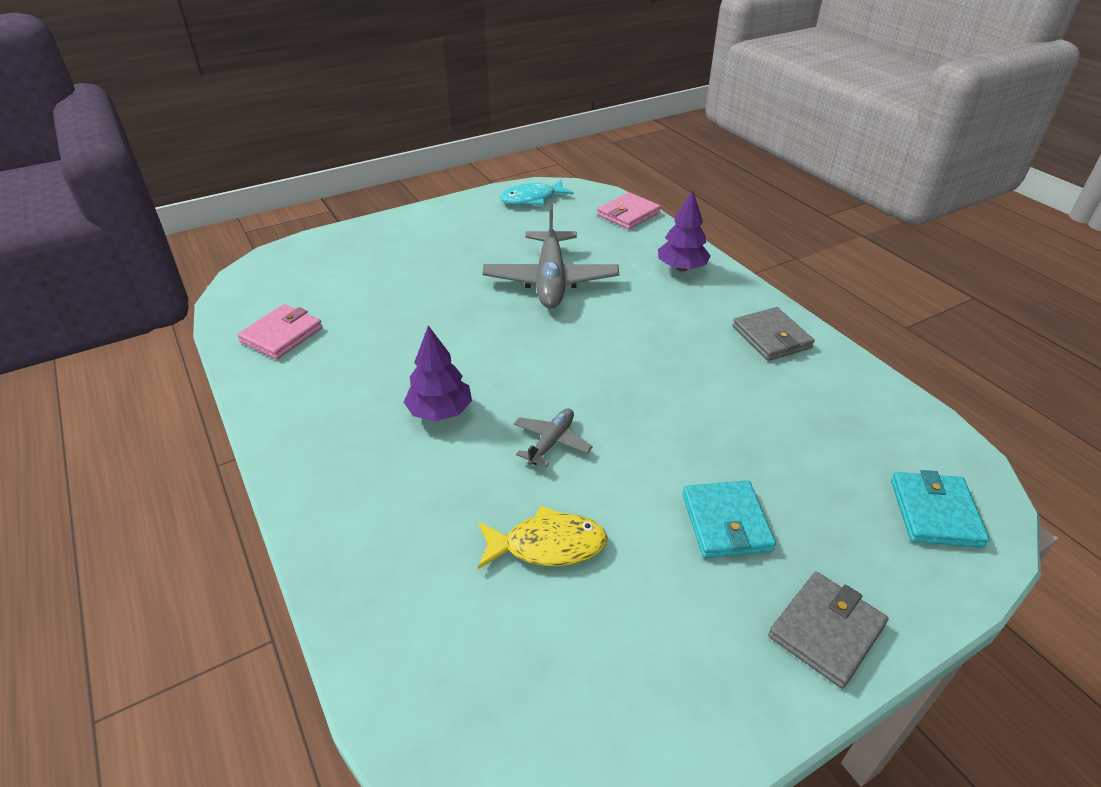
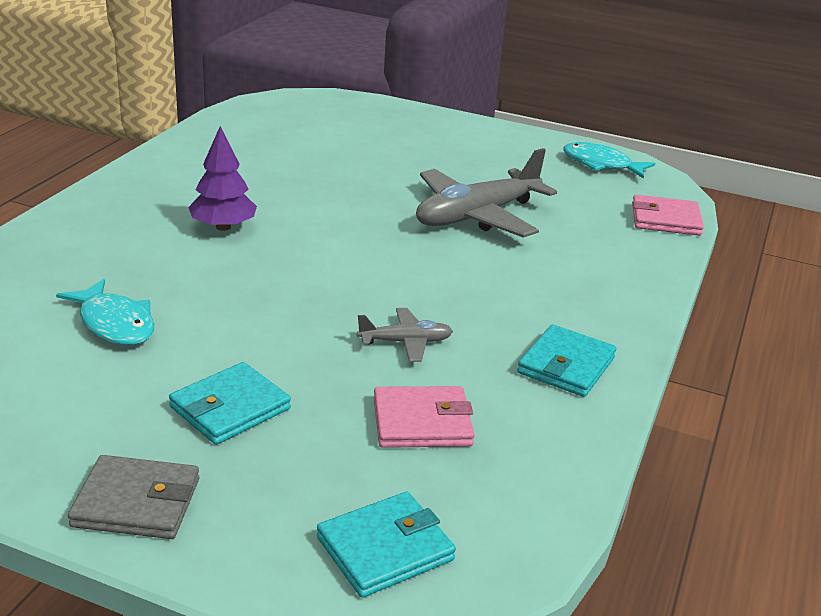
camera: 50 degrees right, 10 degrees down
(282, 335) = (238, 136): pink wallet -> pink wallet (422, 422)
(547, 545) = (114, 324): yellow fish -> turquoise fish
(551, 442) = (242, 287): grey plane -> grey plane (405, 342)
(681, 268) = (613, 277): purple tree -> none
(771, 337) = (566, 365): grey wallet -> turquoise wallet

